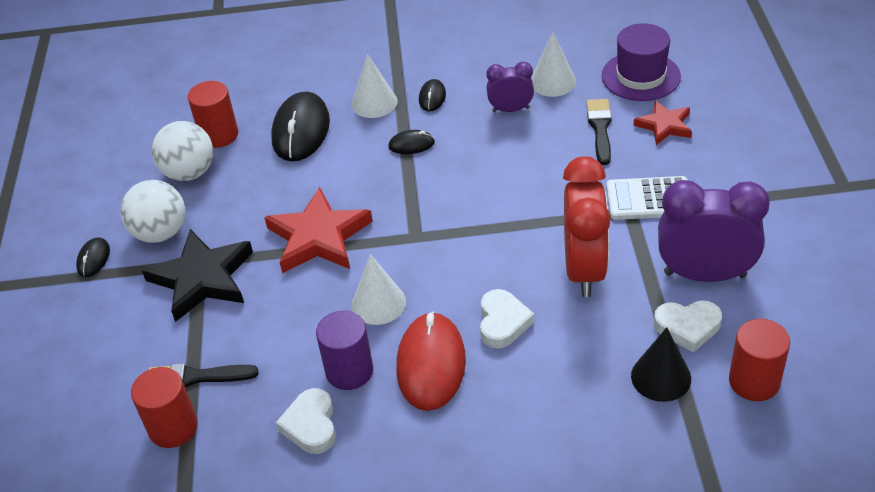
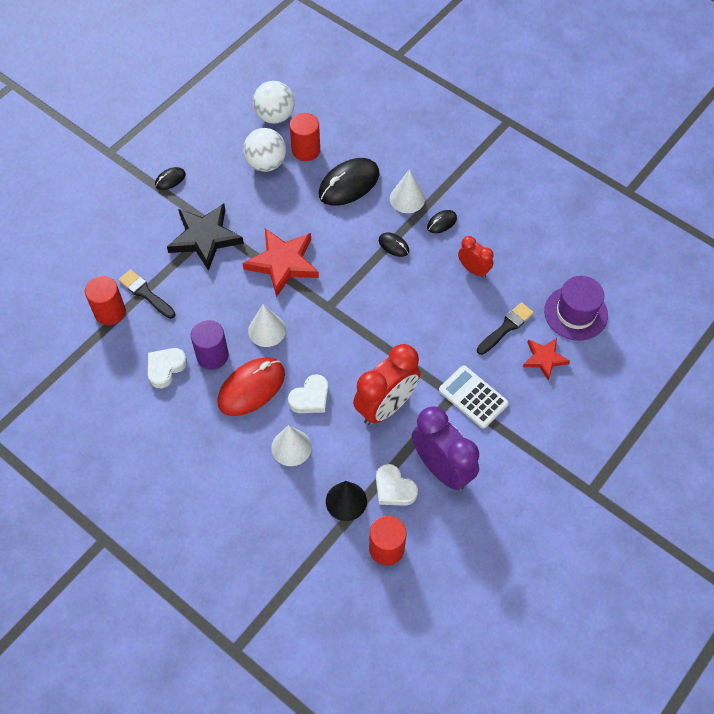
camera: 40 degrees right, 15 degrees up
(160, 233) = (214, 191): white ball -> white ball (275, 116)
(510, 109) = (473, 270): purple clock -> red clock
(553, 81) = (520, 271): white cone -> white cone (291, 447)

